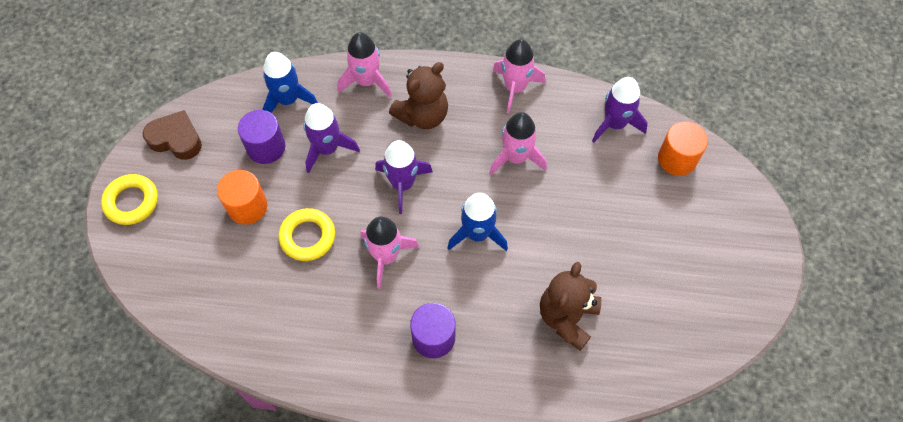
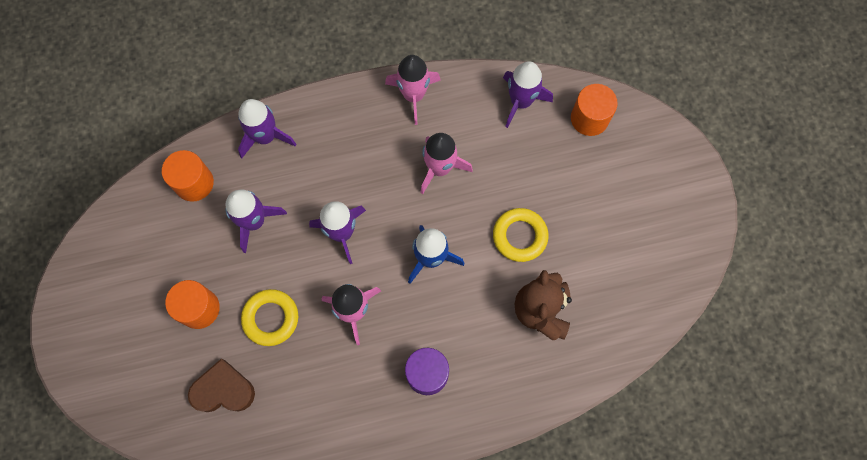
camera: 20 degrees left, 10 degrees up
(132, 202) = (80, 344): yellow ring -> yellow ring (519, 236)
(176, 139) = (97, 263): brown heart -> brown heart (223, 390)
(266, 147) = (192, 241): purple cylinder -> none
(288, 100) = (194, 183): blue rocket -> orange cylinder
(366, 81) = (265, 137): pink rocket -> purple rocket
(422, 115) = (334, 154): brown teddy bear -> none

